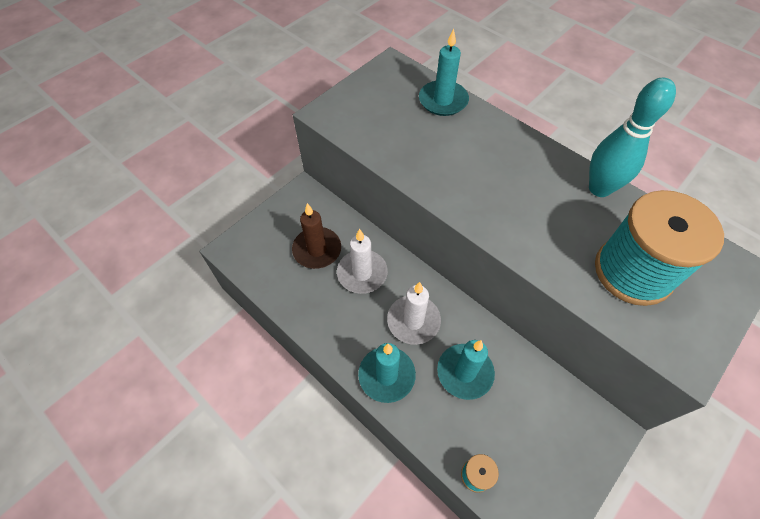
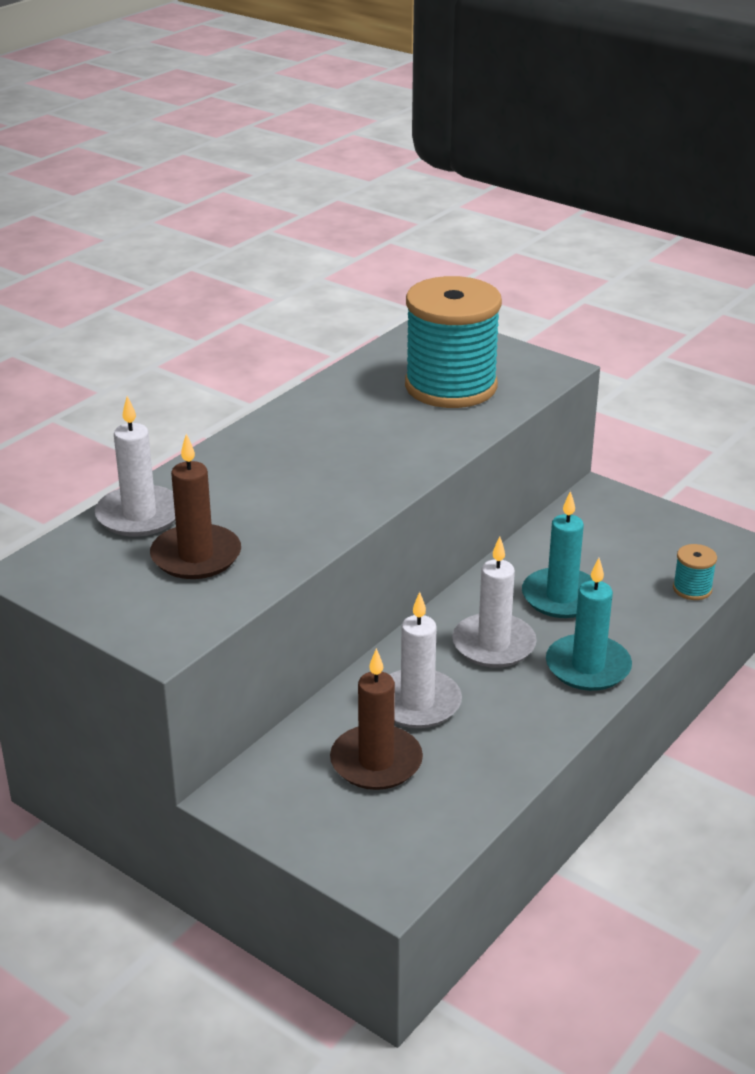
camera: 95 degrees left, 25 degrees down
(400, 124) = (196, 556): none -> brown candle
(443, 100) = (139, 515): turquoise candle -> white candle
(599, 188) = (323, 396): turquoise bowling pin -> none

